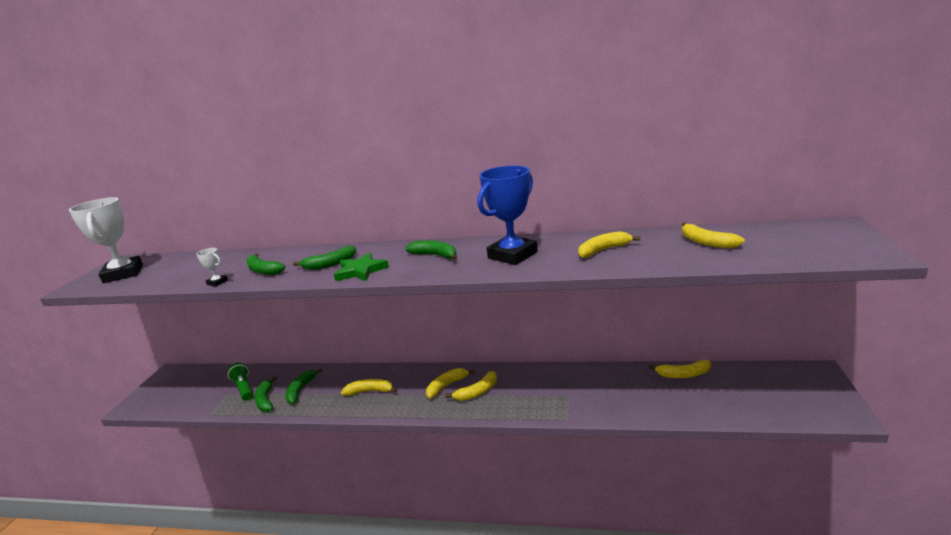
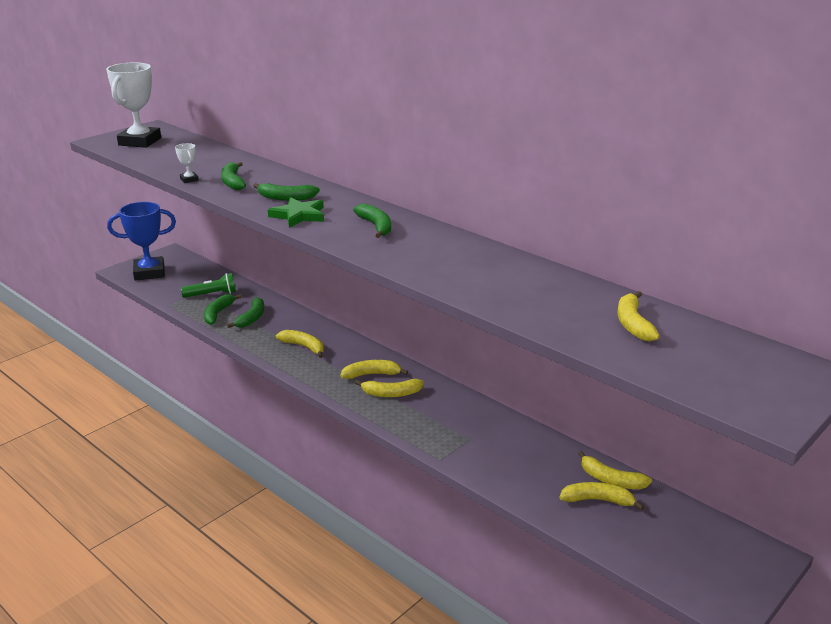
camera: 30 degrees right, 5 degrees up
(244, 388) = (212, 294): green flashlight -> green flashlight turned 75 degrees clockwise
(301, 390) = (252, 318): green banana -> green banana turned 150 degrees clockwise
(512, 255) = (437, 255): blue trophy -> blue trophy (149, 272)
(603, 250) = (522, 287): yellow banana -> yellow banana (598, 500)

